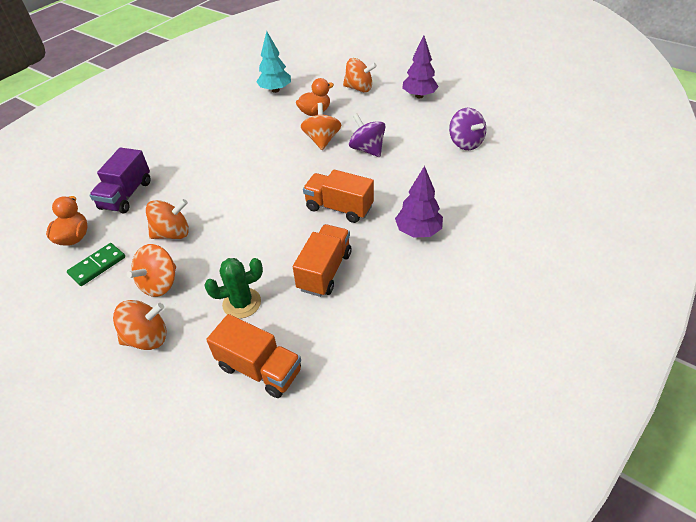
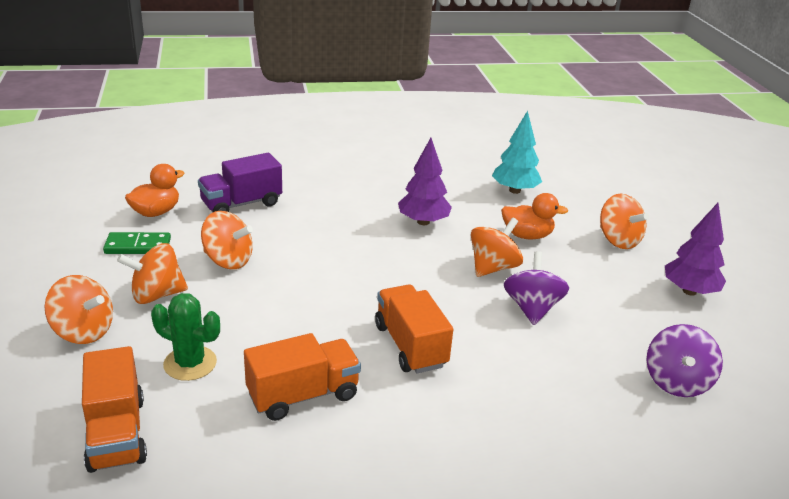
camera: 40 degrees right, 15 degrees down
(418, 231) = (462, 434): purple tree -> purple tree (423, 222)

